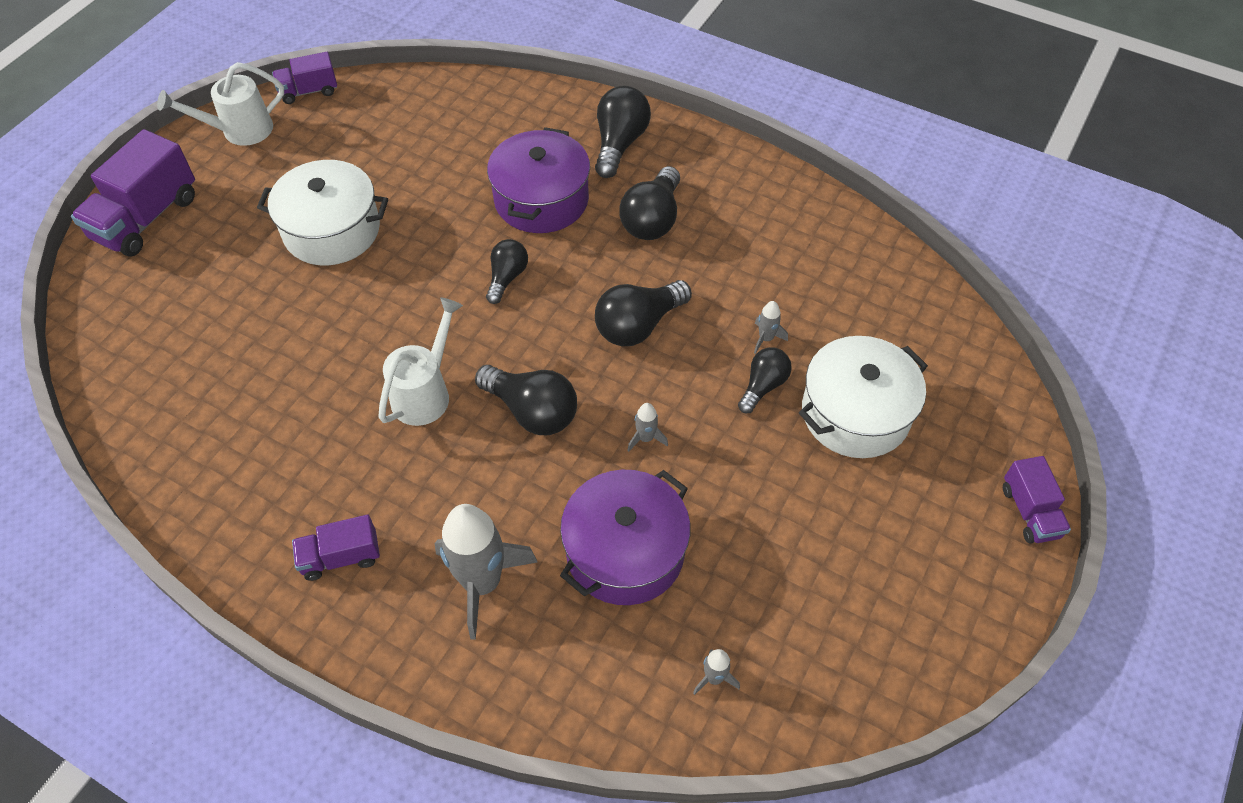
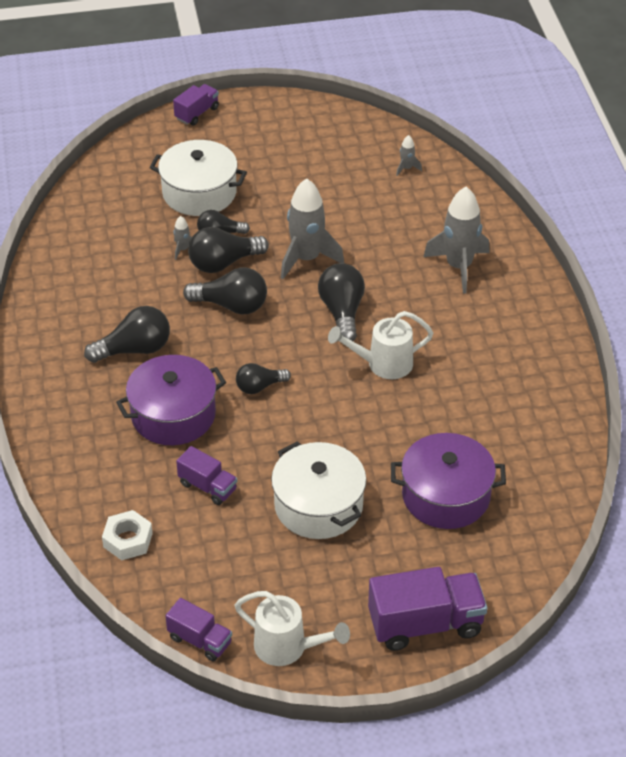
camera: 130 degrees left, 10 degrees down
(341, 557) = (512, 326): purple truck -> purple truck (208, 486)
(444, 103) = (128, 540): none -> white nut
(619, 144) = (74, 409): black light bulb -> black light bulb (223, 263)
(625, 551) = (381, 229): purple pot -> purple pot (446, 496)
(646, 438) = (306, 258): grey rocket -> grey rocket, size x2.32

